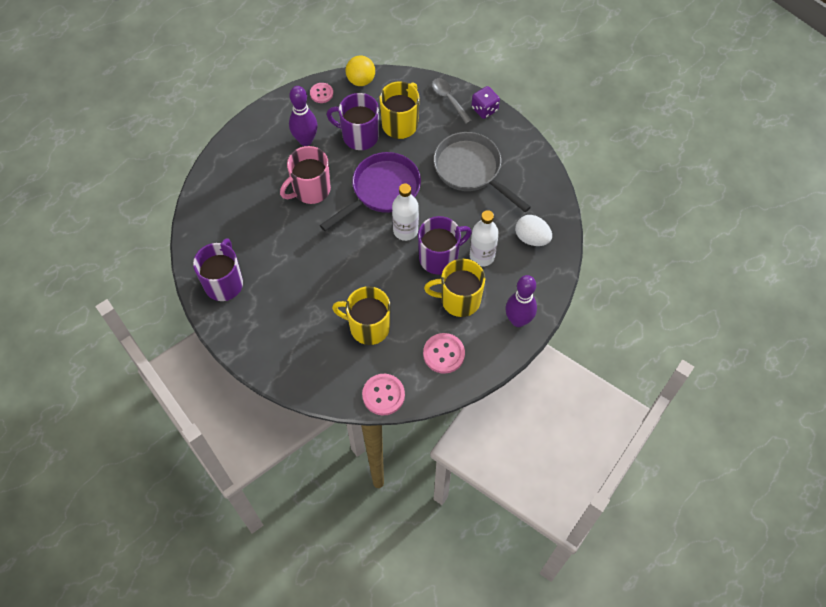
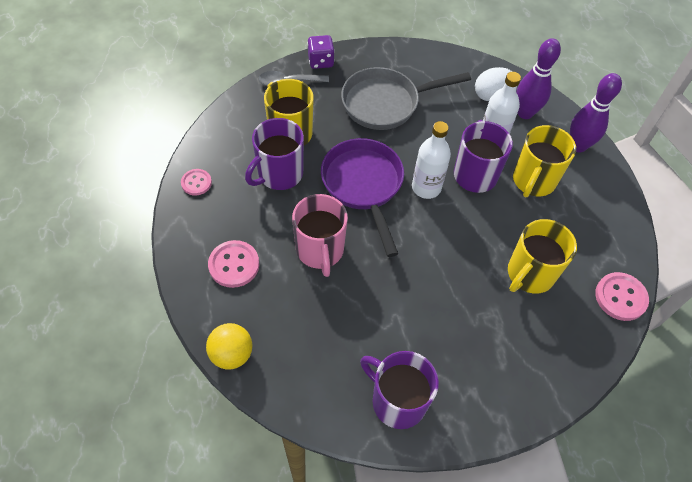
camera: 65 degrees left, 5 degrees down
(305, 140) = (249, 226): purple bowling pin -> purple bowling pin (525, 113)
(361, 80) = (207, 140): yellow ball -> yellow ball (232, 354)
(443, 354) = (591, 222): pink button -> pink button (234, 265)

